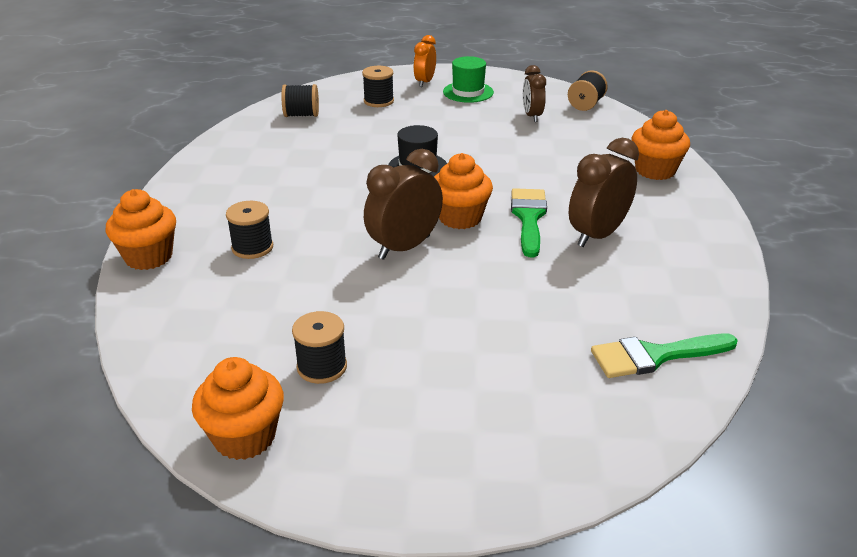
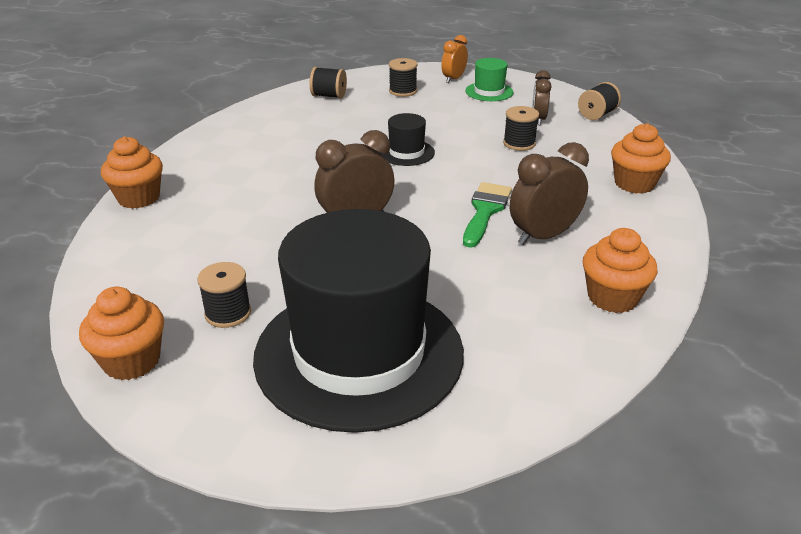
camera: 15 degrees right, 0 degrees up
(252, 247) = (226, 202): black spool -> black spool (519, 143)
(460, 218) = (421, 202): orange cupcake -> orange cupcake (612, 298)
(480, 384) = (359, 353): none -> black hat
(655, 356) = (540, 358): green brush -> none

